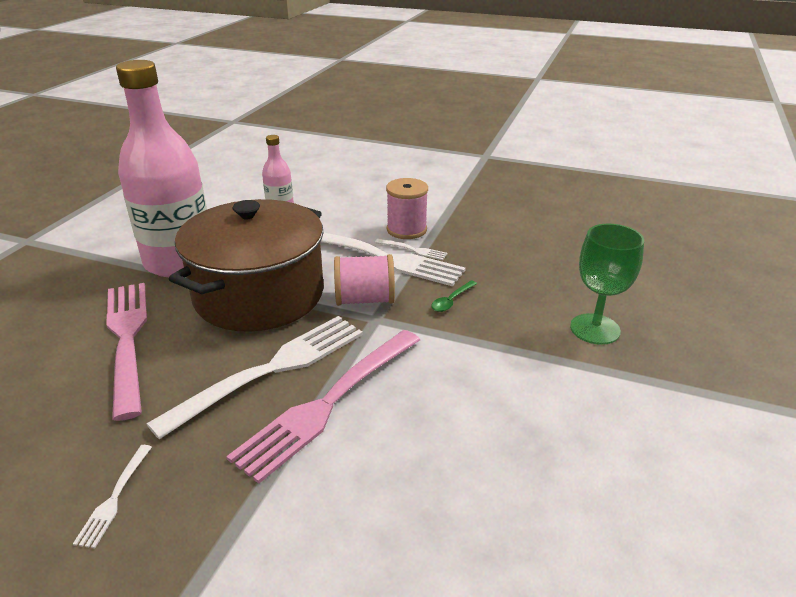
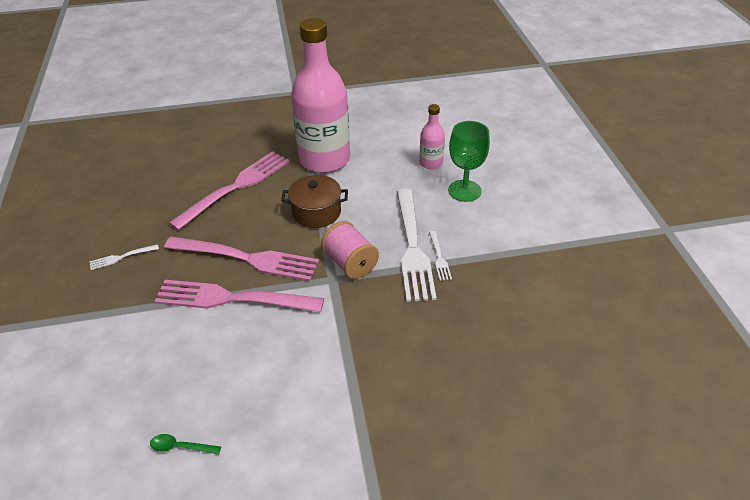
camera: 60 degrees right, 10 degrees up
(259, 295) = (316, 212): brown pot -> brown pot, size x0.51
(271, 370) = (246, 258): white fork -> pink fork
(406, 229) = (467, 240): pink spool -> none
(451, 300) = (386, 309): green spoon -> green spoon (180, 447)
(595, 329) = (415, 412): green goblet -> green goblet (464, 191)

